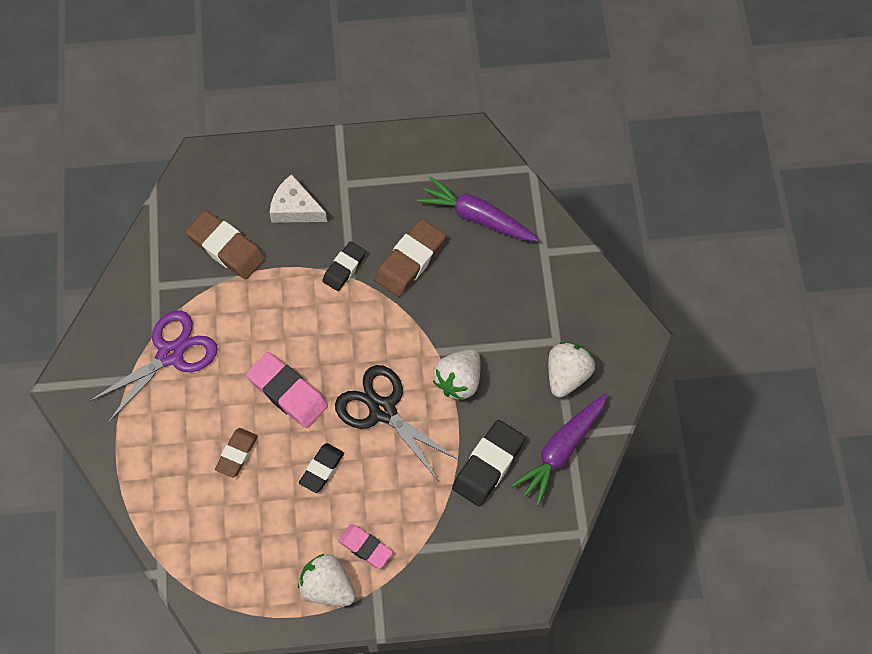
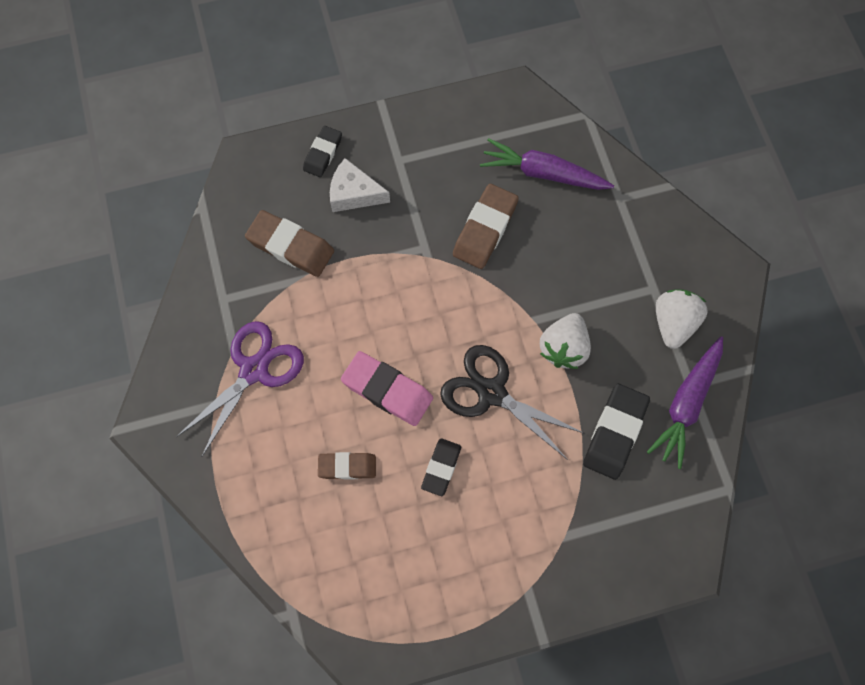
camera: 10 degrees left, 5 degrees up
(237, 454) = (347, 467): brown eraser -> brown eraser turned 75 degrees clockwise
(327, 587) = (475, 597): white strawberry -> none
(344, 268) = (418, 248): black eraser -> black eraser (323, 153)
(365, 547) = (506, 546): pink eraser -> none

